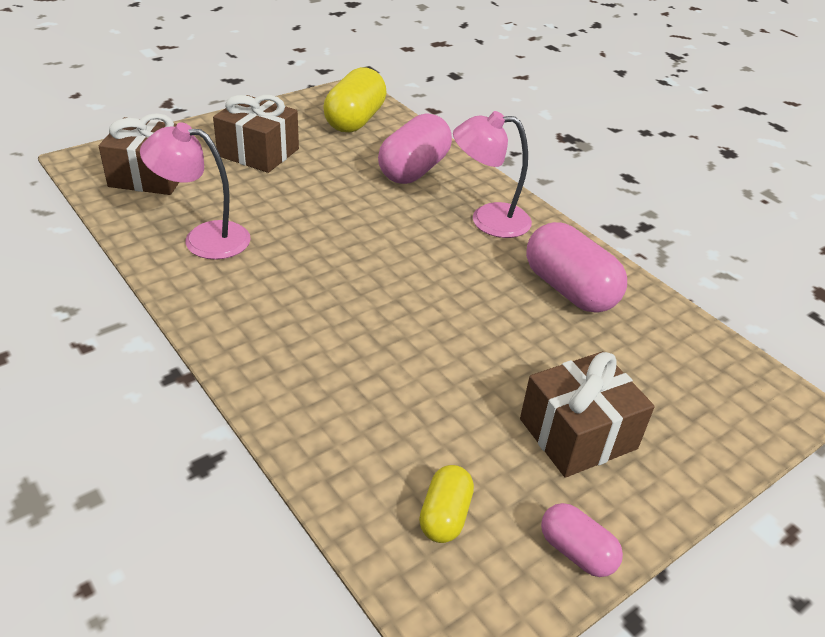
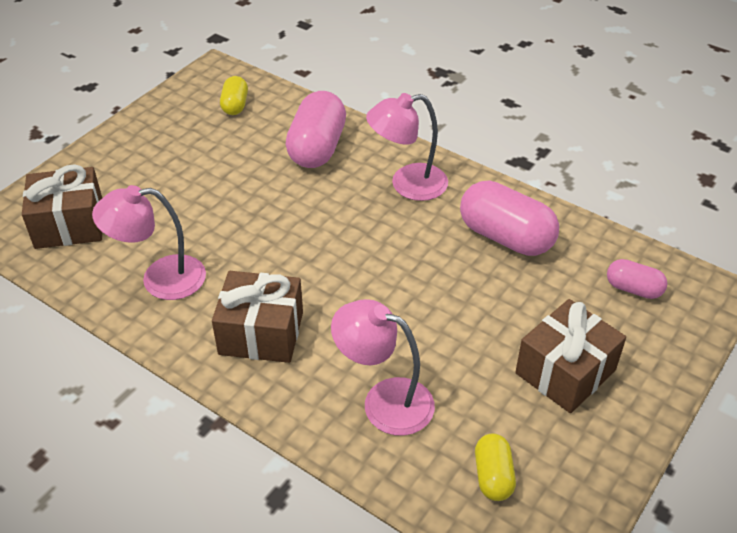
camera: 15 degrees left, 5 degrees up
(258, 152) = (161, 168): brown gift -> brown gift (261, 333)
(355, 120) = (235, 105): yellow capsule -> yellow capsule, size x0.54
(363, 405) = (384, 401): none -> pink lamp
(576, 551) = (602, 472): pink capsule -> pink capsule (633, 289)

